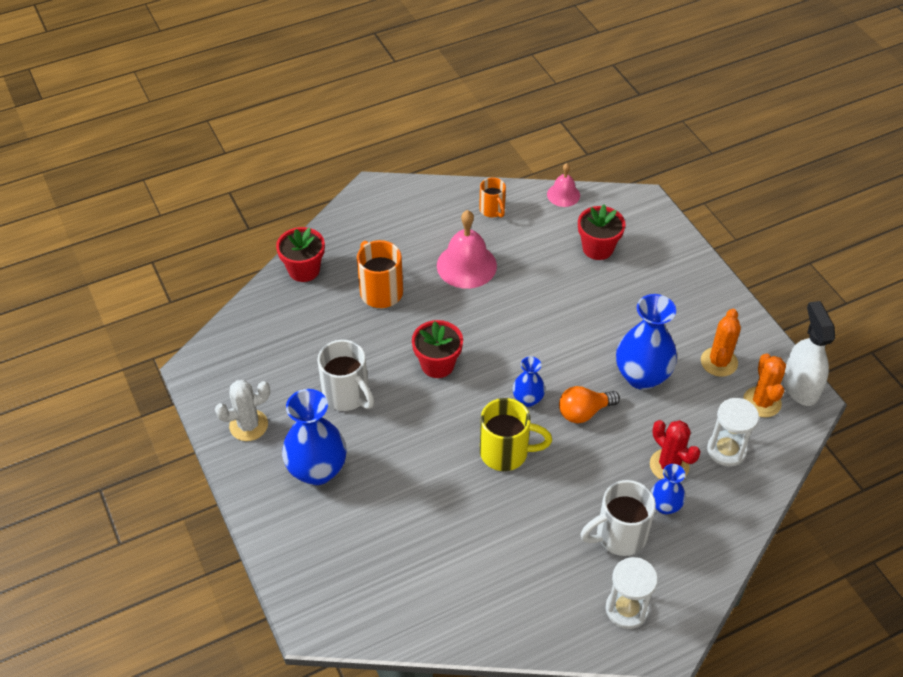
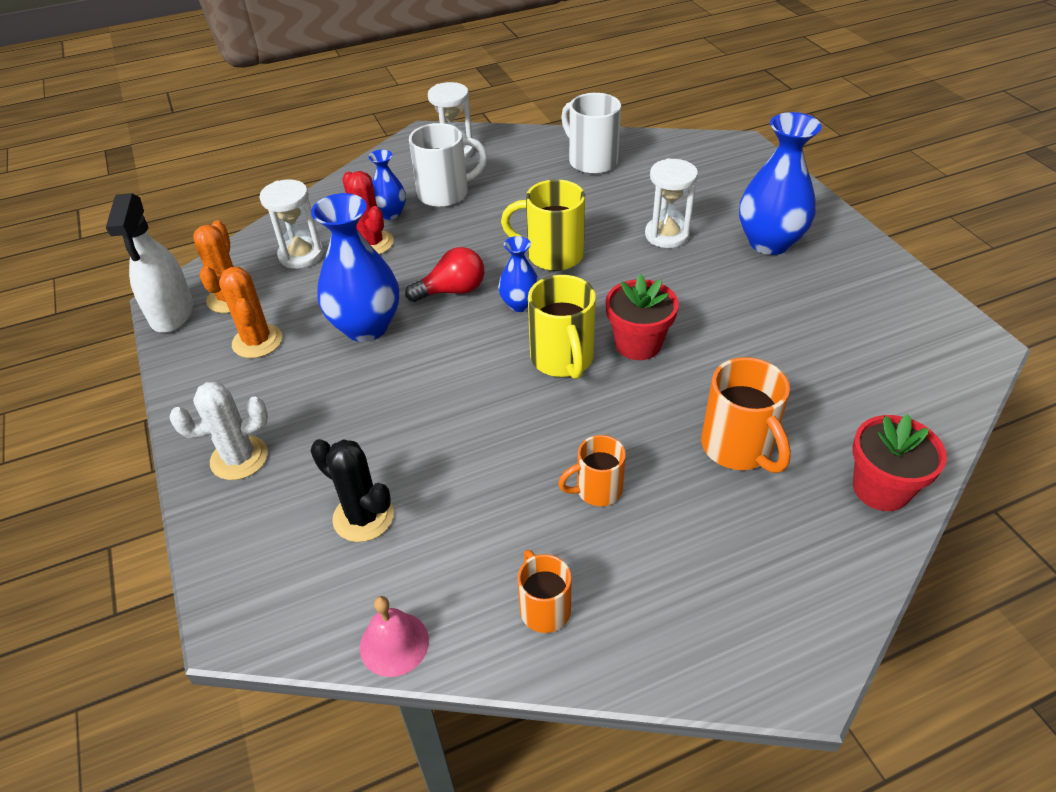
camera: 175 degrees left, 5 degrees down
(248, 425) = (870, 282): white cactus -> white cactus (239, 458)
(347, 395) = (754, 311): white mug -> white mug (591, 161)
(405, 478) = (667, 235): none -> white hourglass
(466, 265) = (597, 490): pink bell -> orange mug
(491, 350) = (562, 360): none -> yellow mug
(584, 412) = (452, 291): orange light bulb -> red light bulb
(597, 248) = (363, 517): red flower pot -> black cactus
(719, 362) = (257, 341): orange cactus -> orange cactus turned 45 degrees counterclockwise

